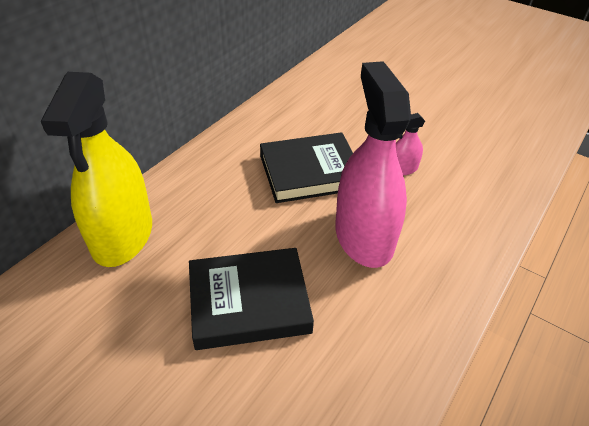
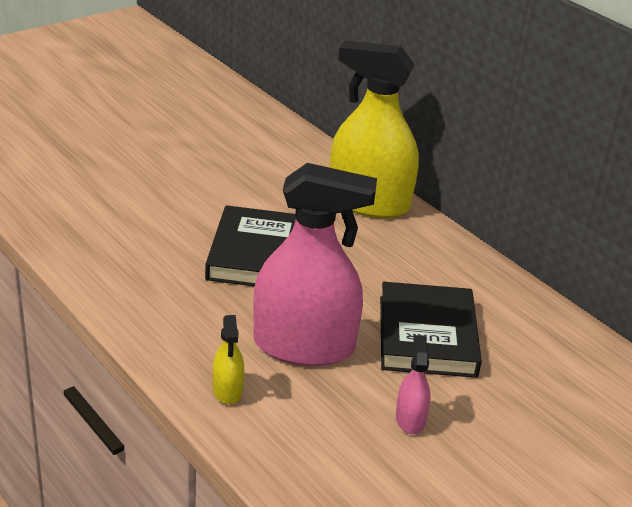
camera: 105 degrees right, 10 degrees down
(446, 270) = (227, 390): none -> yellow spray bottle

